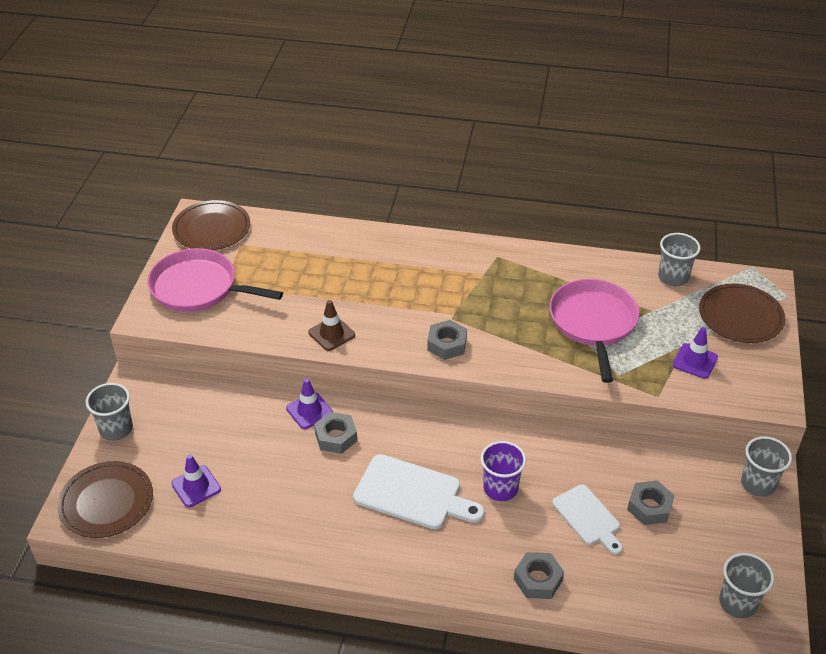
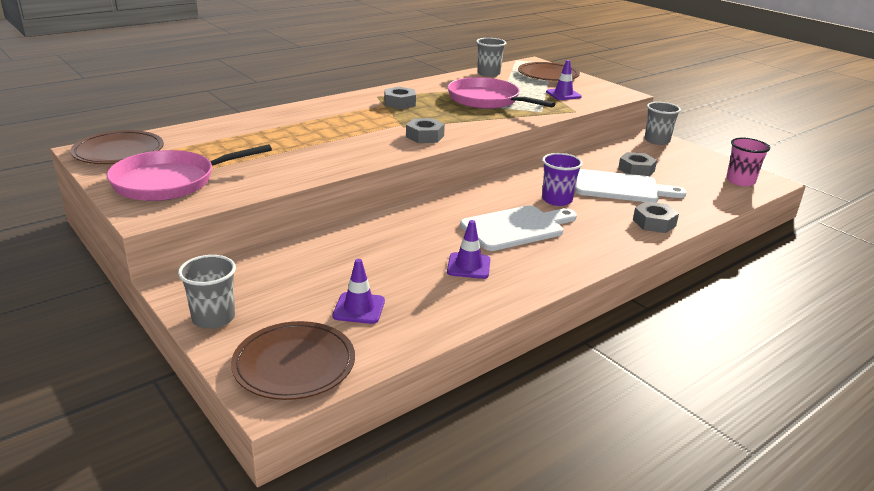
camera: 50 degrees left, 15 degrees down
(309, 411) = (368, 227): purple traffic cone -> purple traffic cone (468, 266)
(331, 334) = (336, 161): brown traffic cone -> none
(336, 437) = (413, 229): grey nut -> grey nut (400, 103)
(588, 517) = (621, 188): white cutting board -> white cutting board, size x1.54
(737, 602) = (740, 181): grey cup -> pink cup

